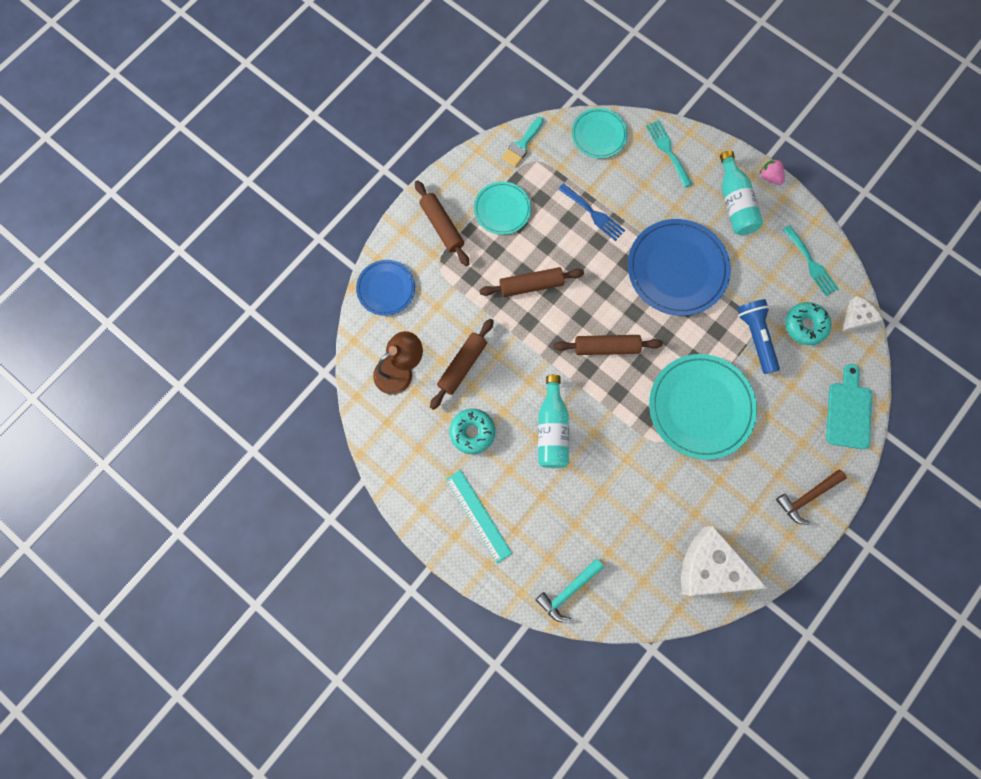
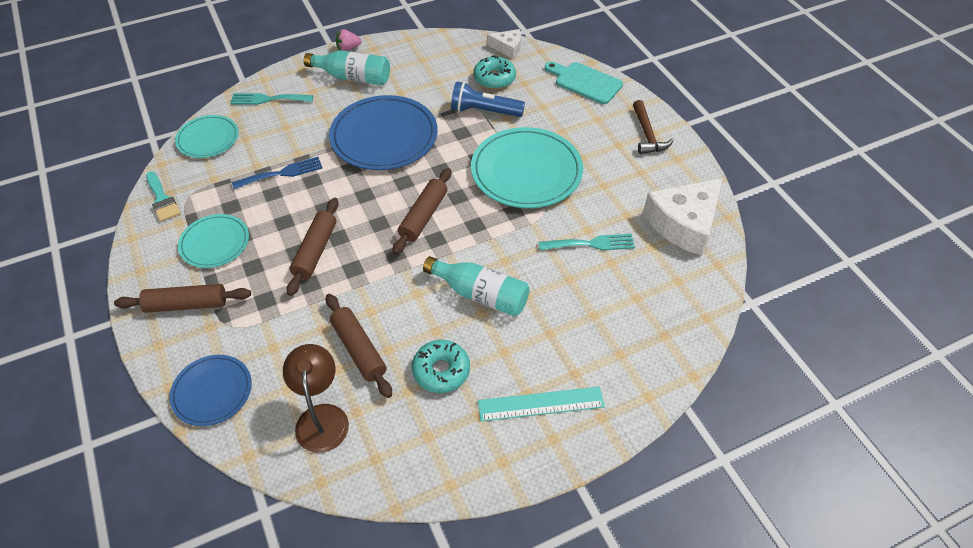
camera: 65 degrees left, 25 degrees down
(568, 591) = (663, 350): turquoise hammer -> none
(811, 263) = (443, 54): turquoise fork -> turquoise fork (591, 244)
(856, 318) = (508, 48): white cheese -> white cheese turned 120 degrees clockwise

